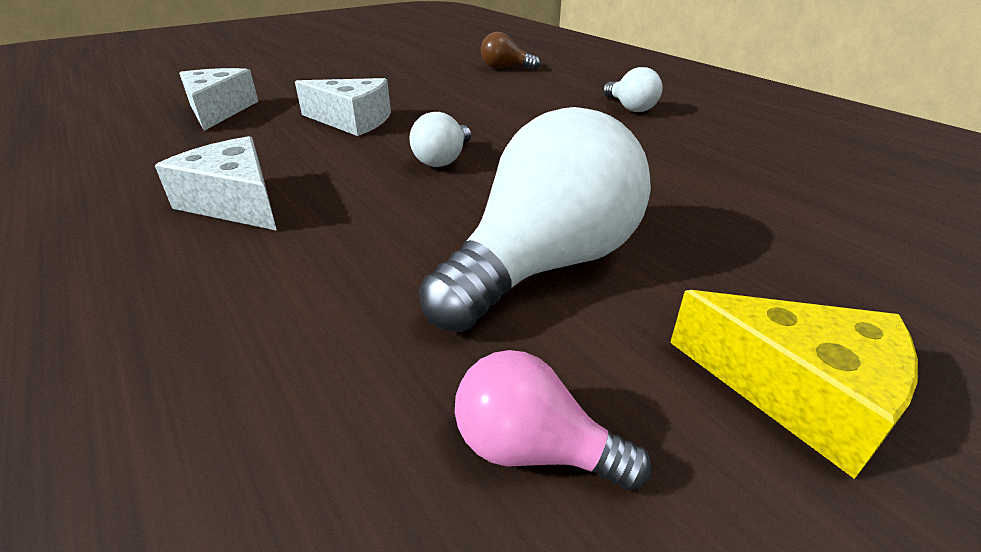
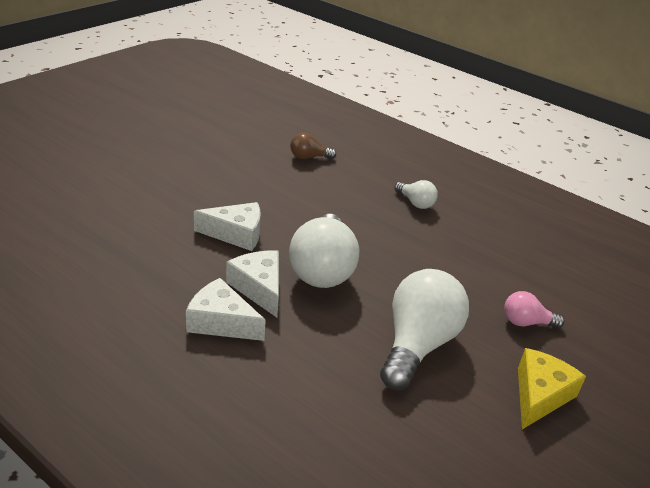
camera: 20 degrees left, 0 degrees up
(218, 110) = (125, 231): white cheese -> white cheese (259, 288)
(443, 159) = (322, 269): white light bulb -> white light bulb, size x2.04
(534, 449) = (452, 435): pink light bulb -> pink light bulb (526, 322)
(798, 392) = (539, 395): yellow cheese -> yellow cheese turned 75 degrees counterclockwise

